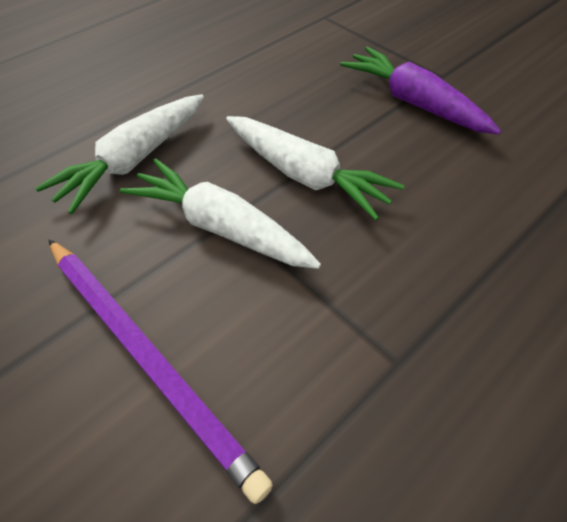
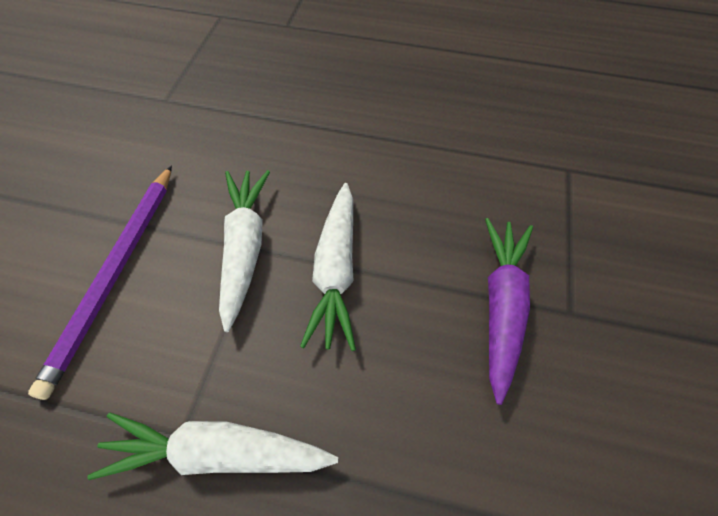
camera: 55 degrees right, 5 degrees up
(134, 160) = (274, 159): white carrot -> white carrot (217, 452)

